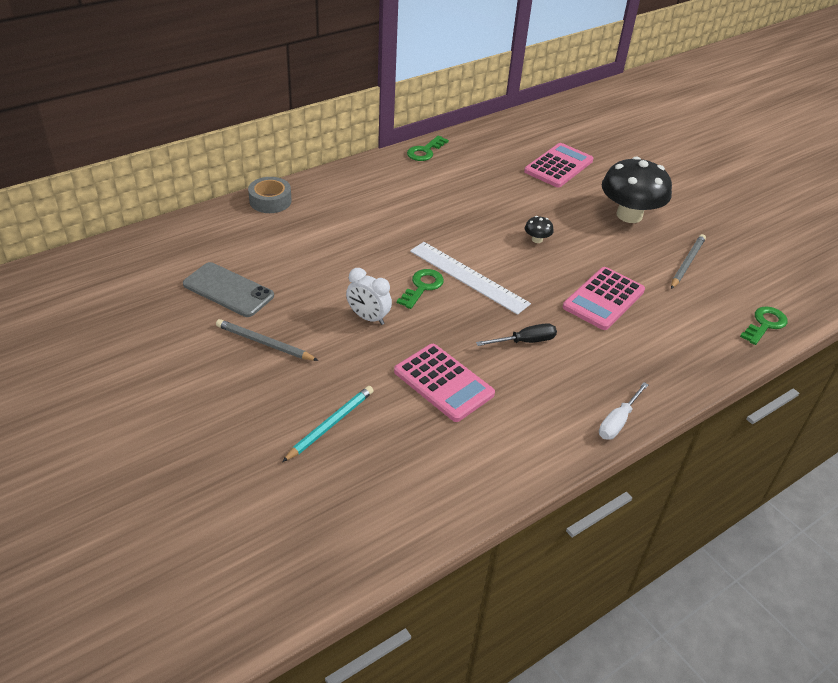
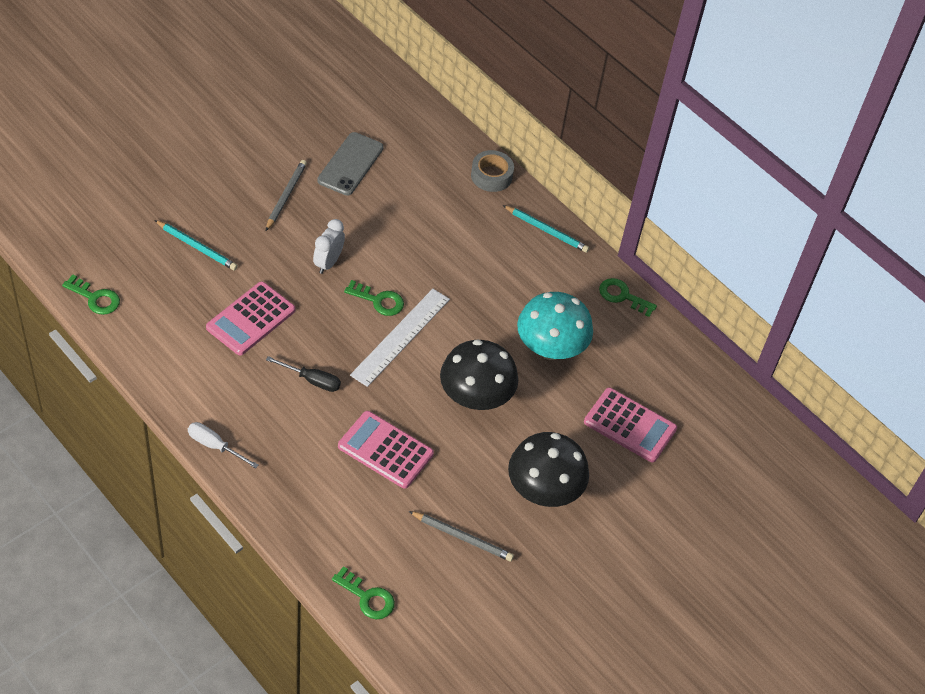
camera: 80 degrees right, 10 degrees up
(346, 179) = (546, 230): none -> turquoise pencil
(404, 530) = (95, 298): none -> green key
(480, 193) = (550, 348): none -> turquoise mushroom
(525, 341) = (312, 380): black screwdriver -> black screwdriver turned 45 degrees counterclockwise
(537, 239) = (476, 397): black mushroom -> black mushroom, size x2.48

